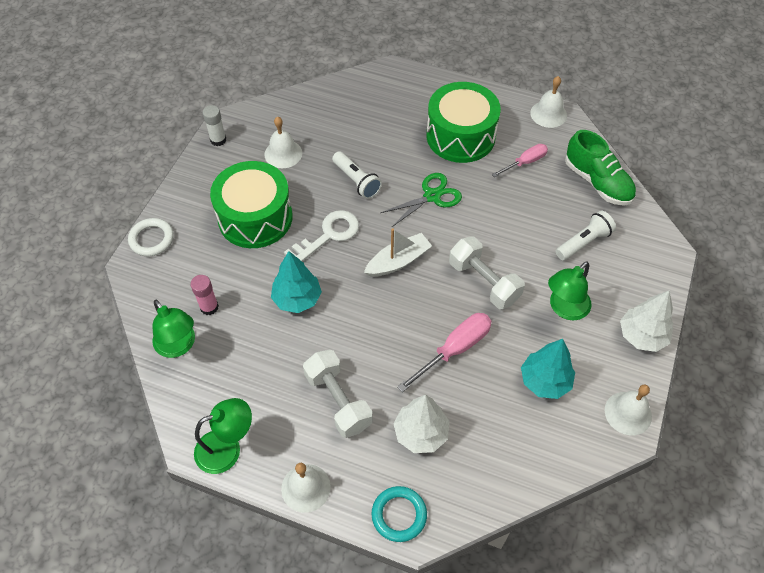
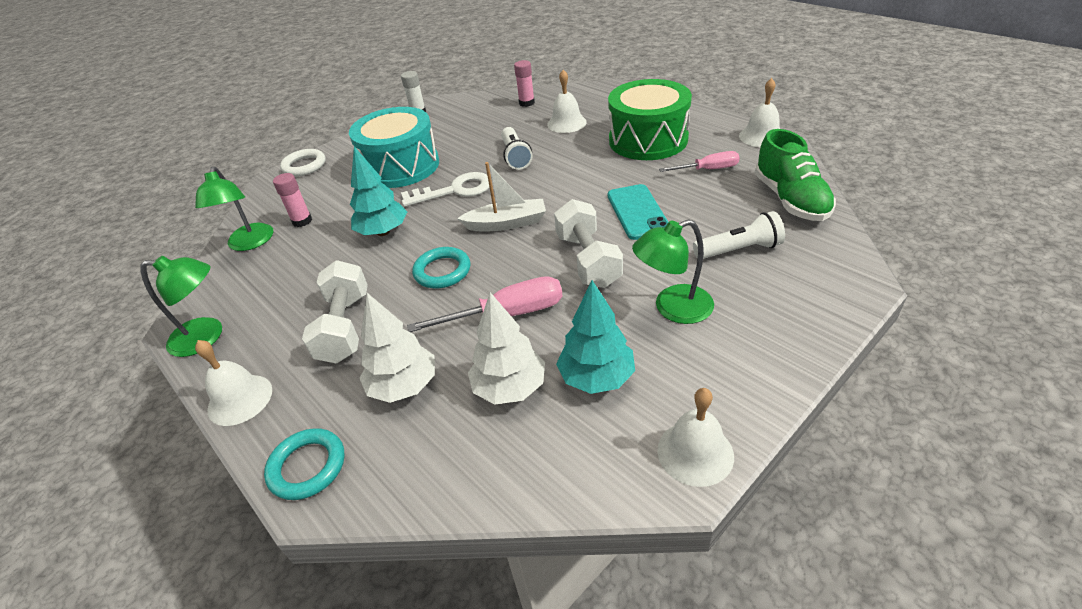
camera: 30 degrees right, 15 degrees down
(255, 218) = (401, 166): green drum -> turquoise drum
(283, 153) = (464, 128): white bell -> white bell (566, 123)
(322, 106) = (526, 103): none -> pink glue stick
(378, 325) = (442, 271): none -> turquoise ring
(432, 196) = (583, 179): green scissors -> none
(494, 223) = (637, 212): none -> turquoise phone
(641, 336) = (768, 365): white tree -> white tree (510, 387)

